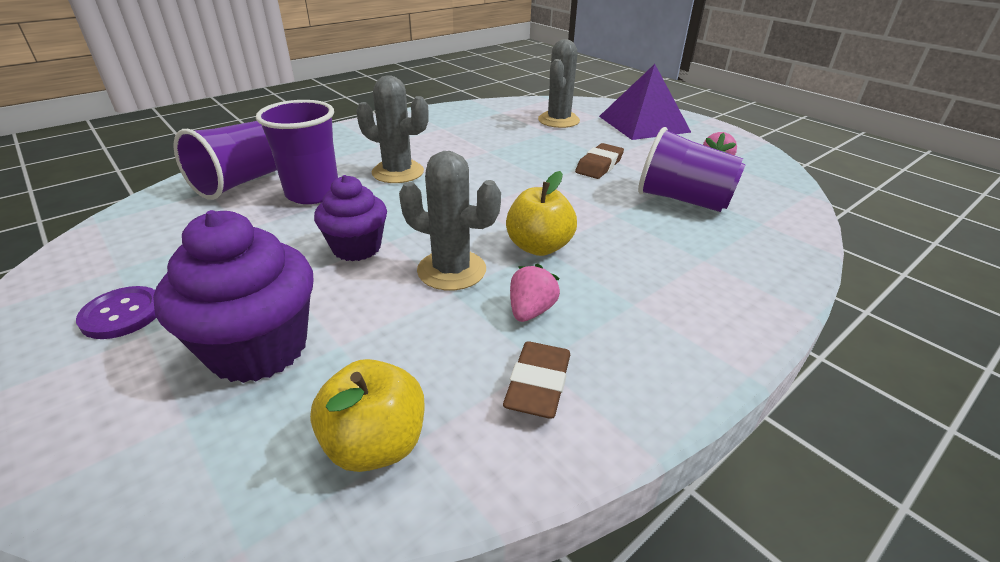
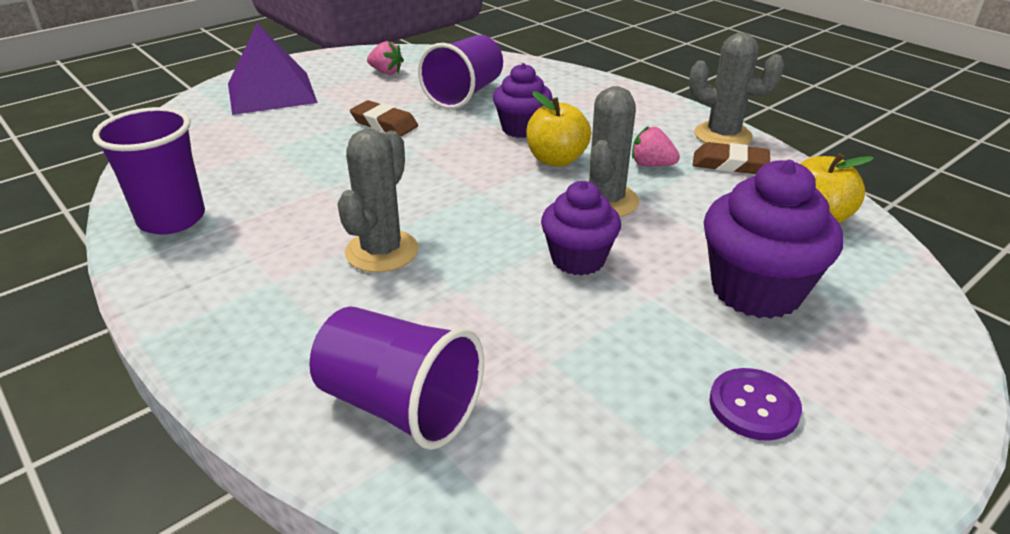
camera: 90 degrees left, 0 degrees up
(313, 193) = (444, 316): purple cup -> purple cup (172, 219)
(558, 120) = (235, 139): grey cactus -> grey cactus (723, 135)
(608, 230) = (522, 129): none -> purple cupcake

